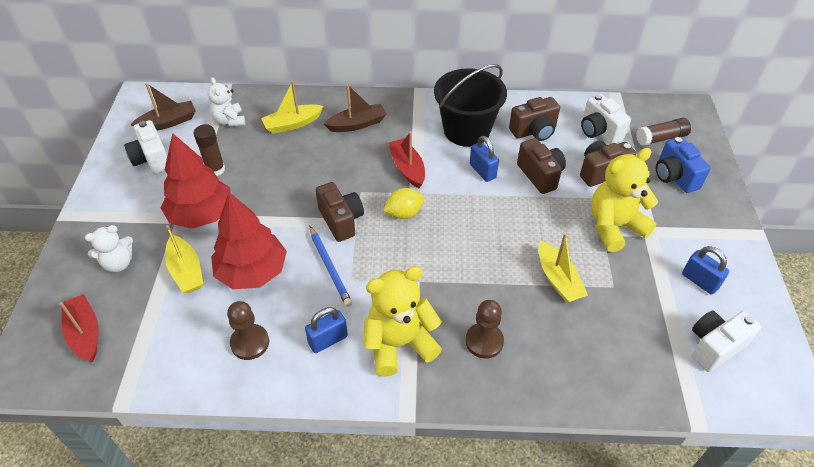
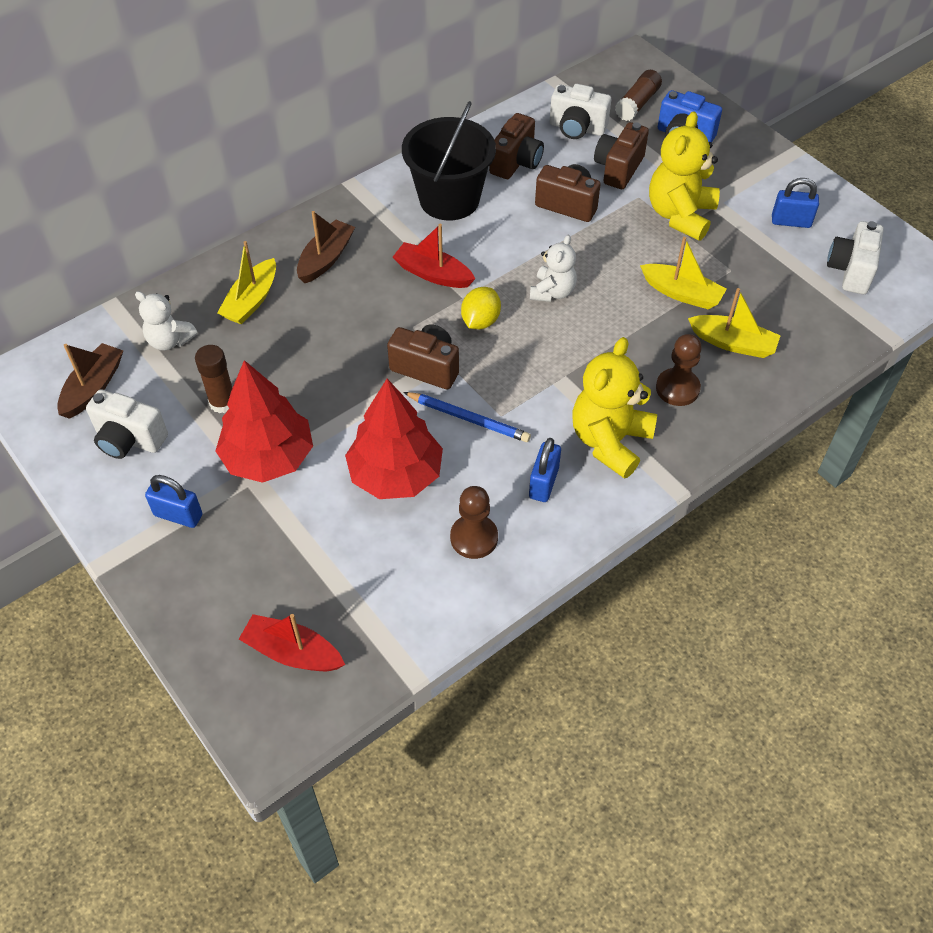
camera: 40 degrees left, 5 degrees up
(118, 263) = (237, 566): white teddy bear -> white teddy bear (552, 292)
(186, 271) = (324, 521): yellow boat -> yellow boat (733, 343)
(482, 171) = (510, 232): blue padlock -> blue padlock (178, 515)

